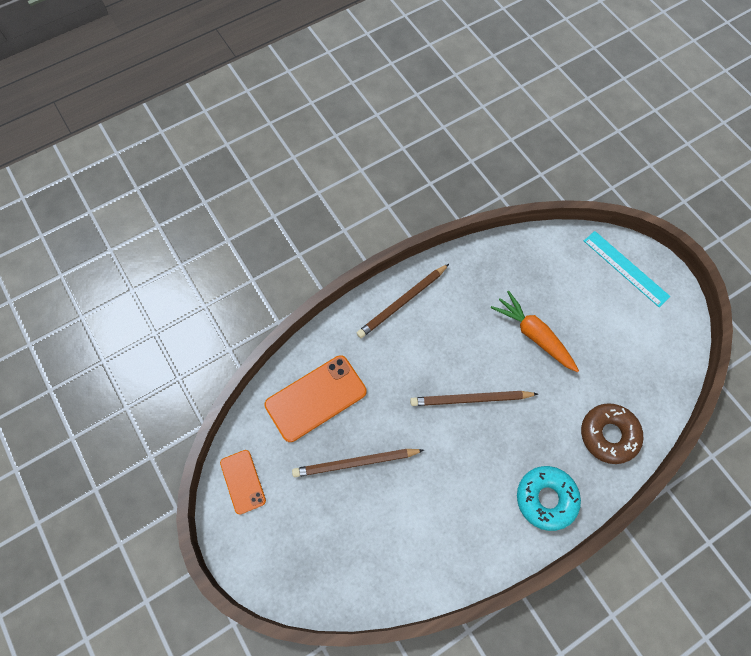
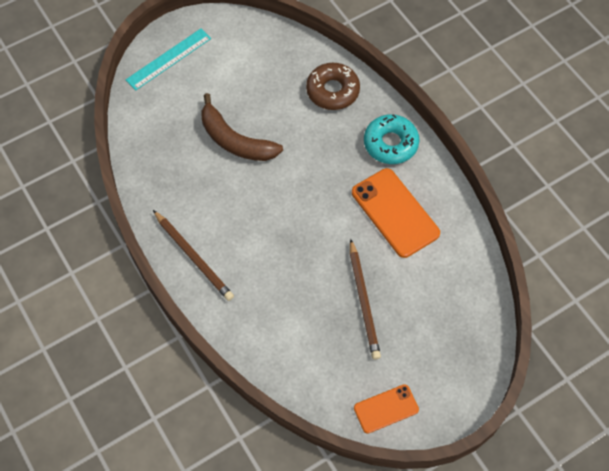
camera: 90 degrees left, 5 degrees down
(316, 398) = (298, 340): orange phone -> orange phone (395, 213)
(470, 399) = (299, 198): brown pencil -> none
(534, 335) = (235, 140): orange carrot -> brown banana

